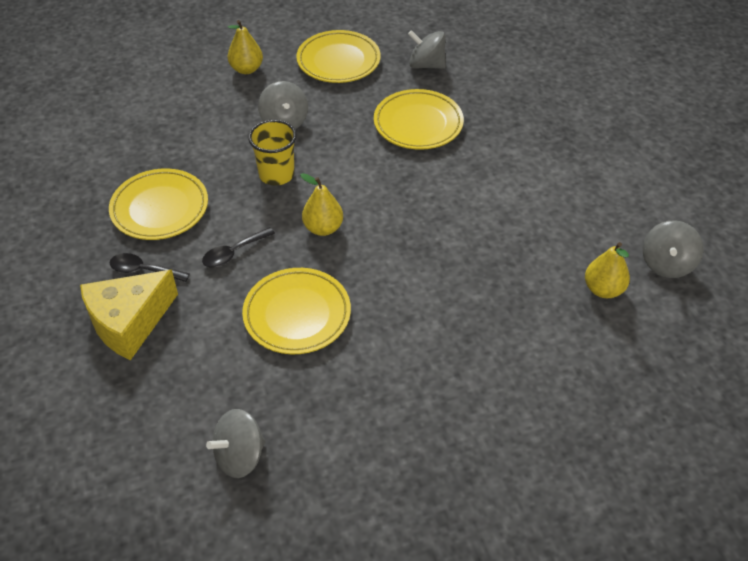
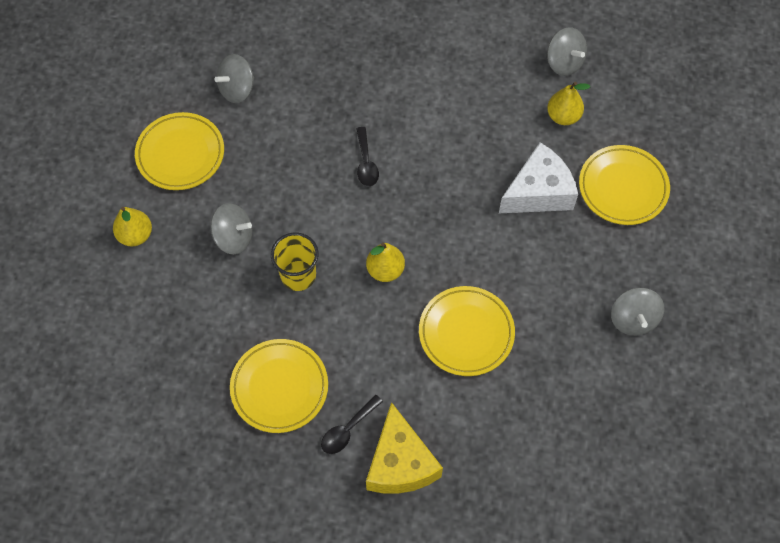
camera: 60 degrees left, 15 degrees up
(234, 253) = (371, 350): black spoon -> black spoon (366, 163)
(240, 456) = (576, 433): grey spinning top -> grey spinning top (633, 319)
(418, 124) = (309, 137): yellow plate -> yellow plate (623, 188)
(497, 306) = (538, 192): none -> white cheese

